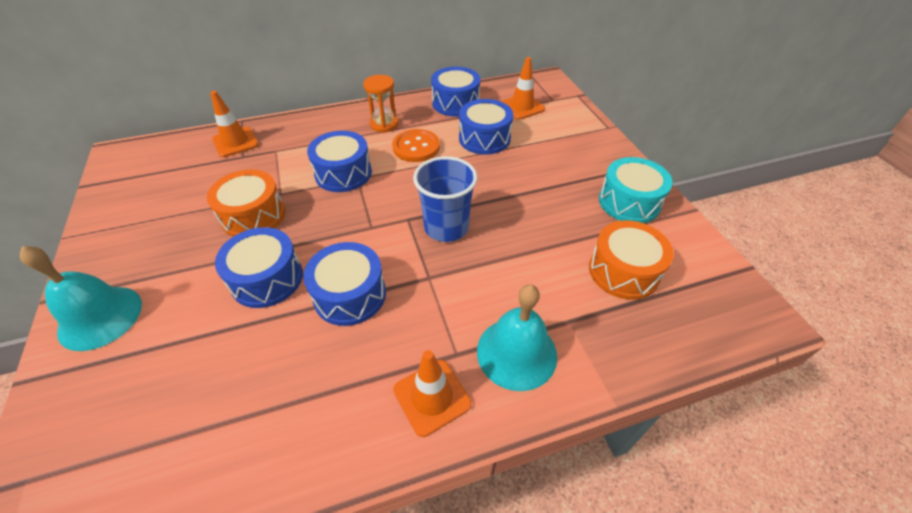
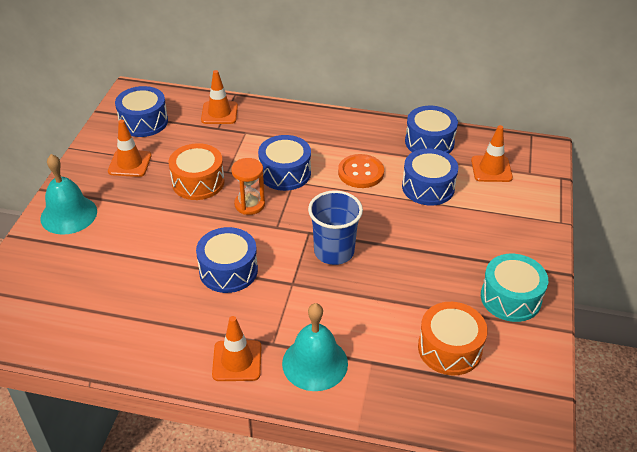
camera: 30 degrees right, 5 degrees down
(156, 226) = (130, 163): none -> orange traffic cone
(267, 279) = (181, 234): blue drum -> blue drum (143, 122)
(384, 124) = (349, 140): orange hourglass -> orange hourglass (249, 204)

